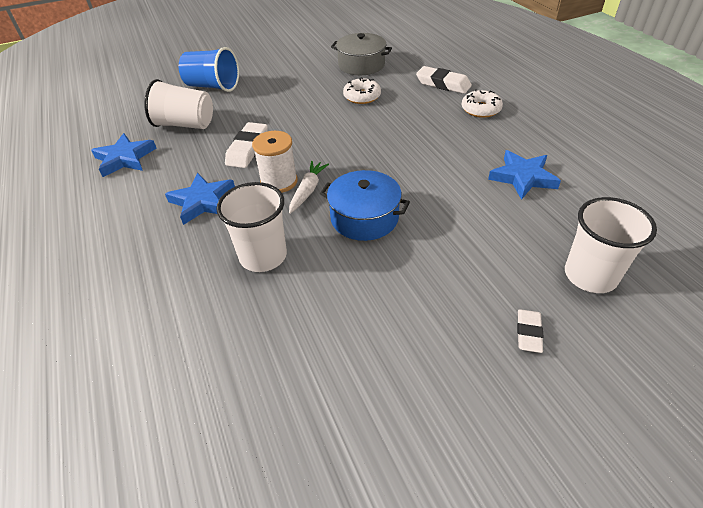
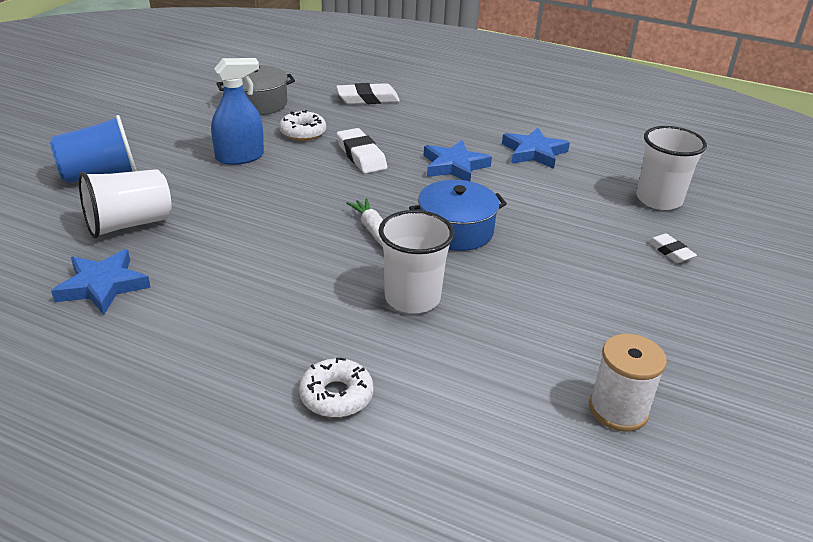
camera: 45 degrees left, 10 degrees down
(202, 201) = (277, 284): blue star -> blue star (454, 166)
(247, 149) = (250, 220): white eraser -> white eraser (361, 156)
(279, 181) = (332, 234): white spool -> white spool (618, 410)
(299, 101) = (239, 157): none -> blue spray bottle
(481, 109) = (431, 111): white donut -> white donut (336, 396)

